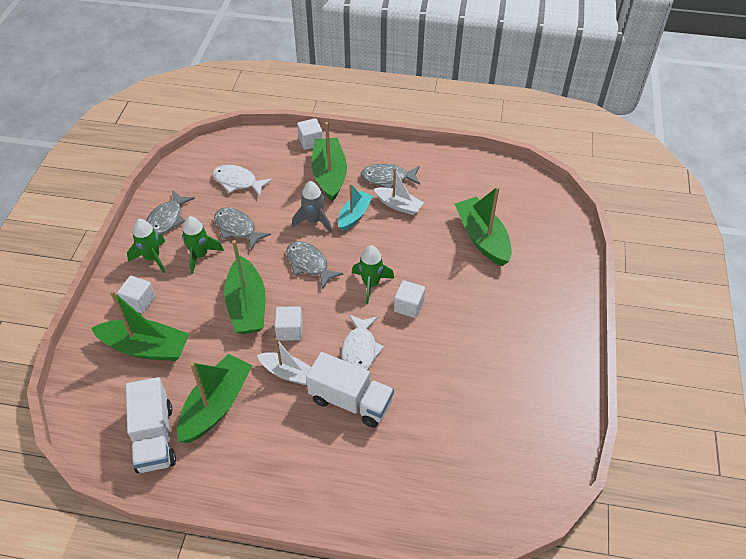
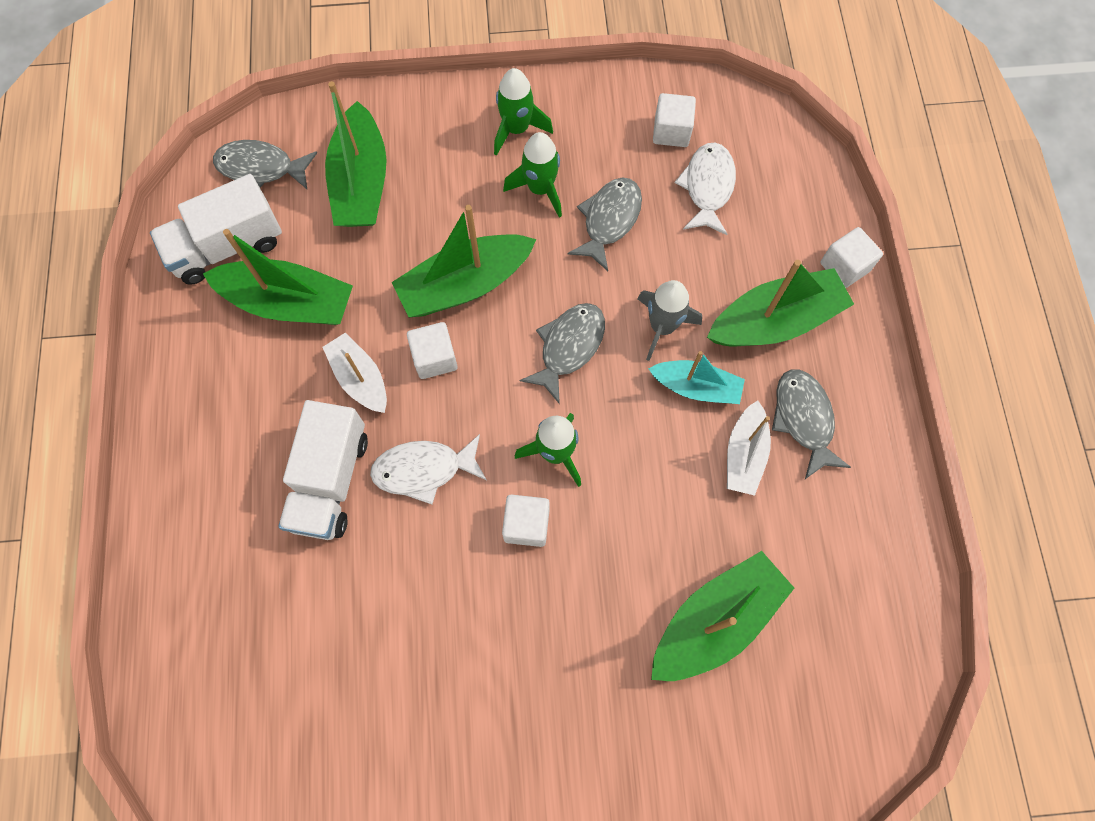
camera: 75 degrees right, 20 degrees up
(139, 301) = (435, 144): white cube -> white cube (671, 131)
(167, 219) = (596, 119): grey fish -> grey fish (261, 168)
(288, 373) = (360, 378): white boat -> white boat turned 135 degrees clockwise

